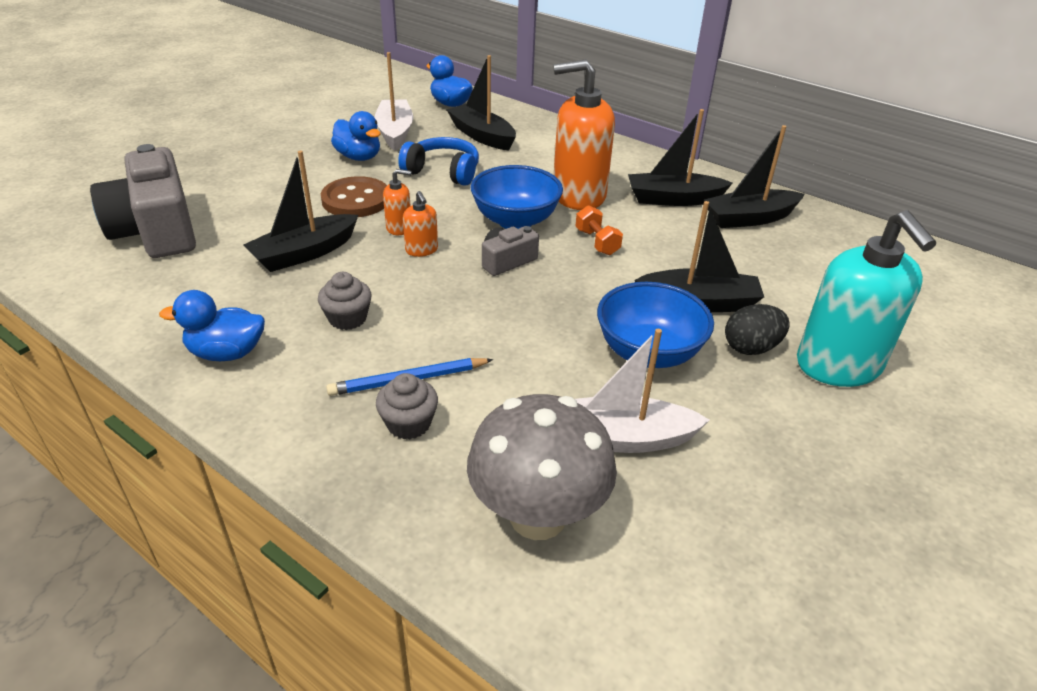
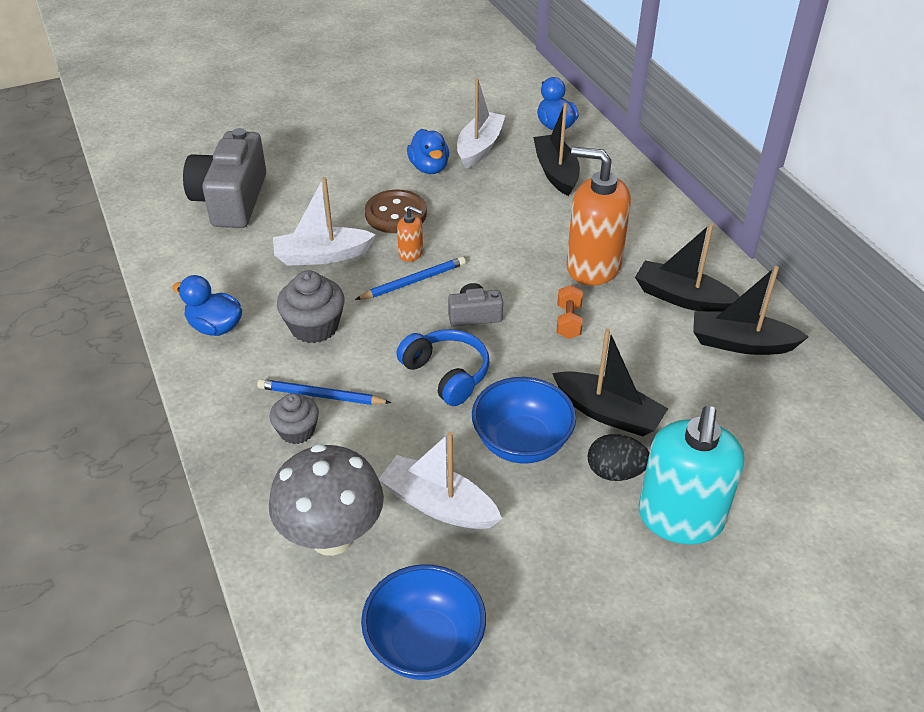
camera: 30 degrees right, 5 degrees up
(305, 253) = (322, 256): black boat -> white boat
(347, 318) = (314, 327): grey cupcake -> grey cupcake, size x1.52
(421, 250) = (413, 281): orange soap dispenser -> blue pencil
(443, 172) = (490, 204): blue headphones -> blue headphones (446, 374)
(515, 221) = (513, 276): blue bowl -> blue bowl (425, 644)

